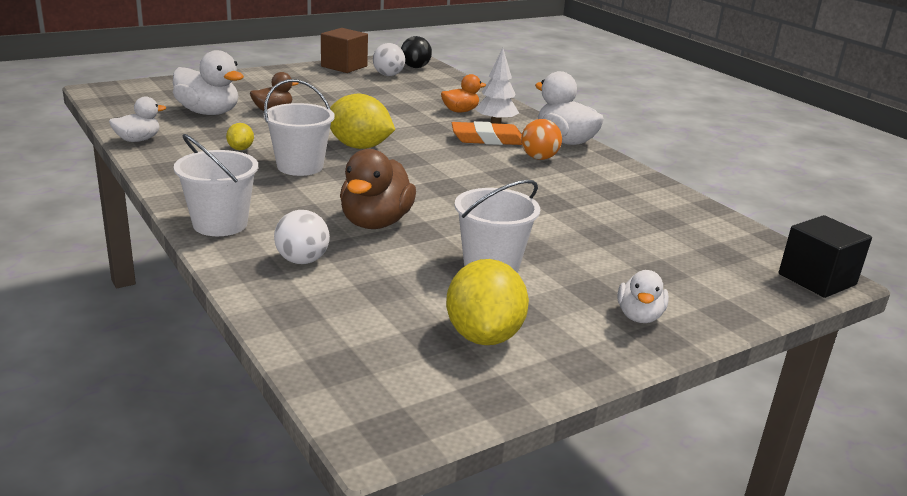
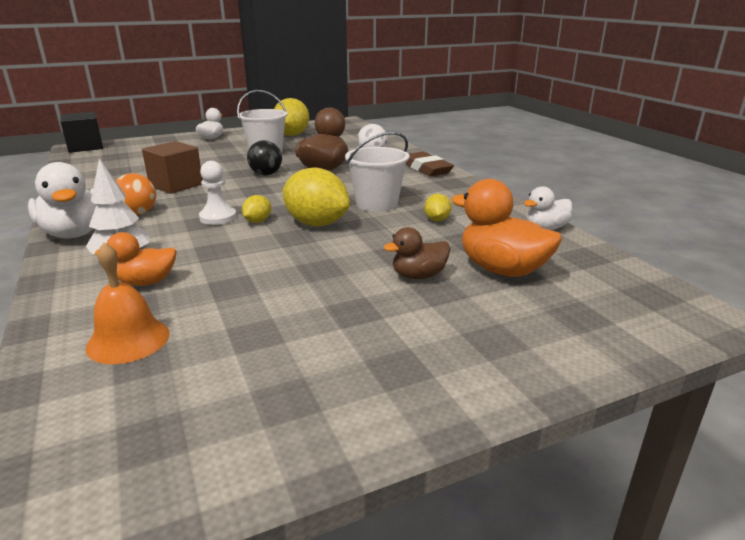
camera: 170 degrees left, 0 degrees up
(208, 113) = (502, 270): white duck -> orange duck
(220, 224) = (426, 169): white bucket -> brown eraser
(344, 66) = (279, 446): brown cube -> brown cube (176, 185)
(388, 75) = (189, 399): white ball -> none
(415, 67) = (88, 452): black ball -> black ball (266, 174)
(416, 149) = (257, 221): none -> yellow lemon
(438, 90) = (128, 340): none -> orange bell
(457, 153) = (218, 217): none -> white pawn
(487, 139) = (164, 235): orange eraser -> none

